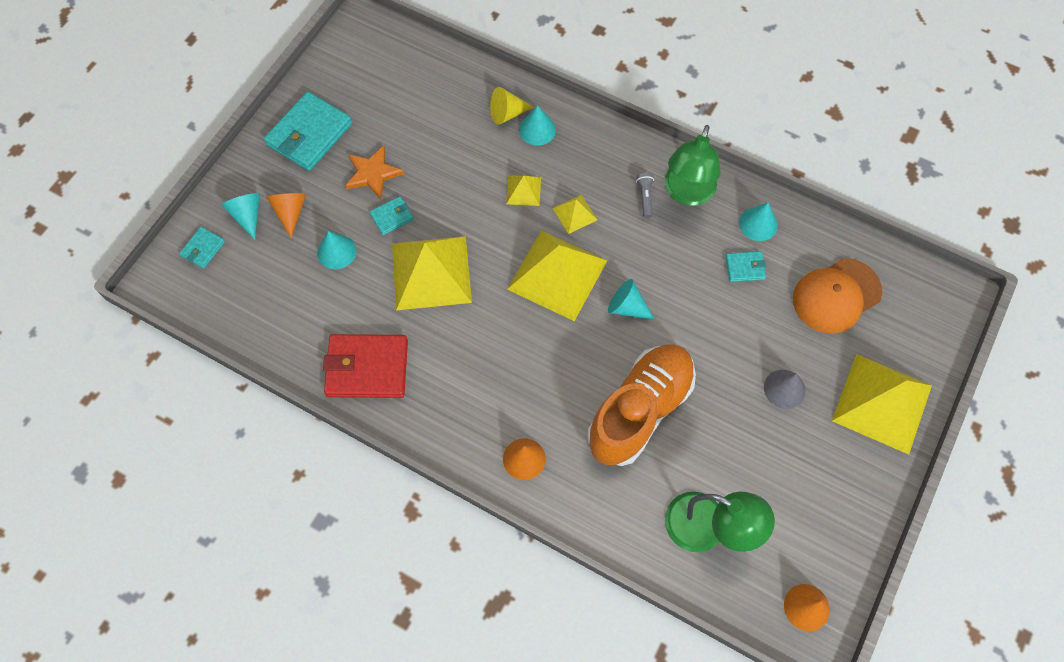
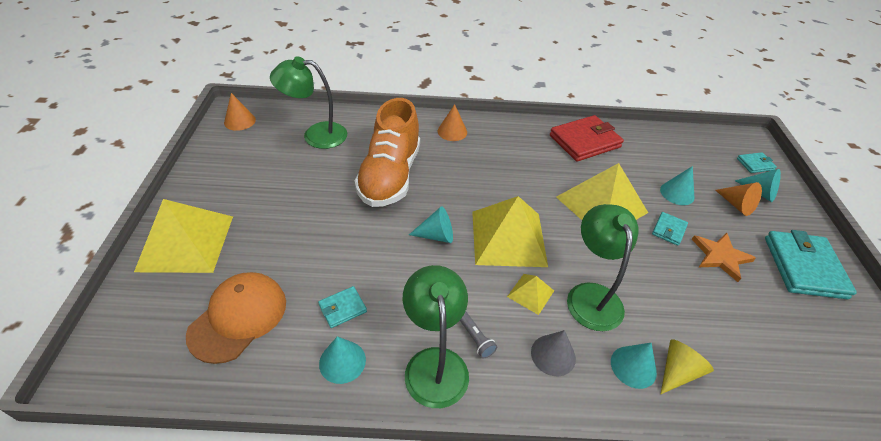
camera: 150 degrees right, 20 degrees down
(203, 249) = (755, 164): turquoise wallet -> turquoise wallet turned 75 degrees clockwise
(523, 190) = (591, 295): yellow pyramid -> green lamp
(784, 389) = (278, 224): grey cone -> grey cone (553, 355)

